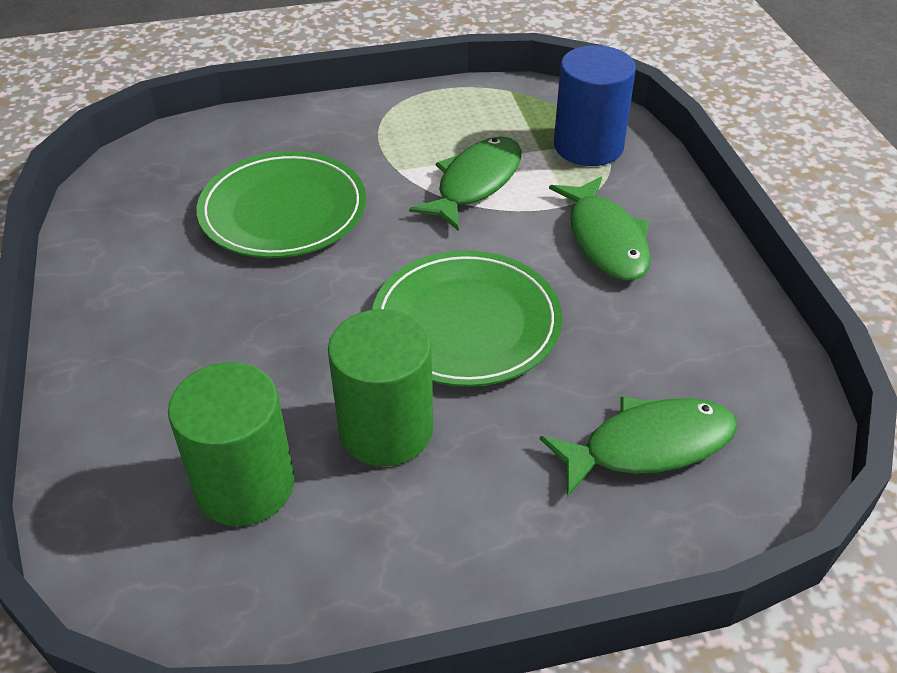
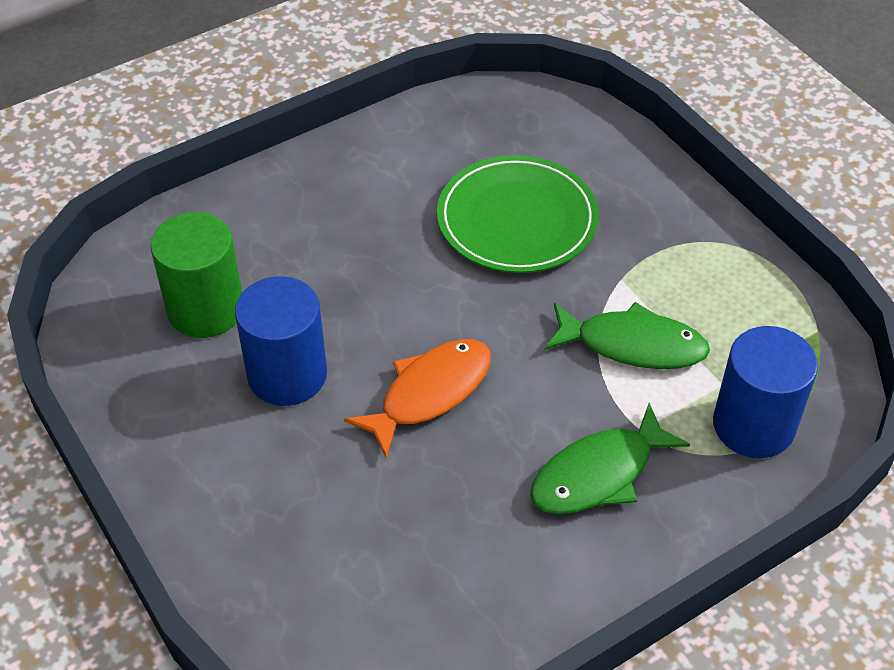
camera: 70 degrees right, 5 degrees up
(386, 429) = (287, 375): green cylinder -> blue cylinder
(466, 323) = (429, 393): green plate -> orange fish
(648, 446) = (333, 562): green fish -> none

